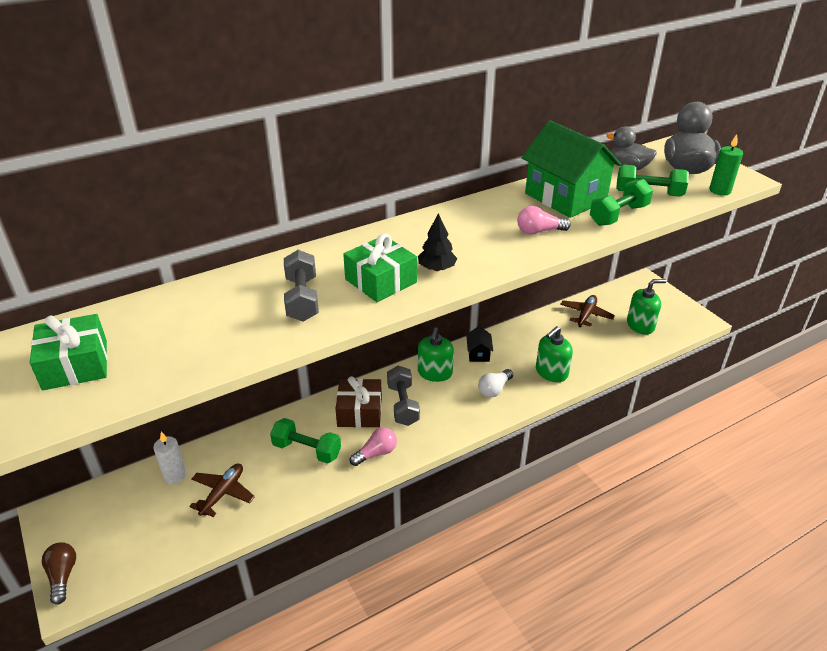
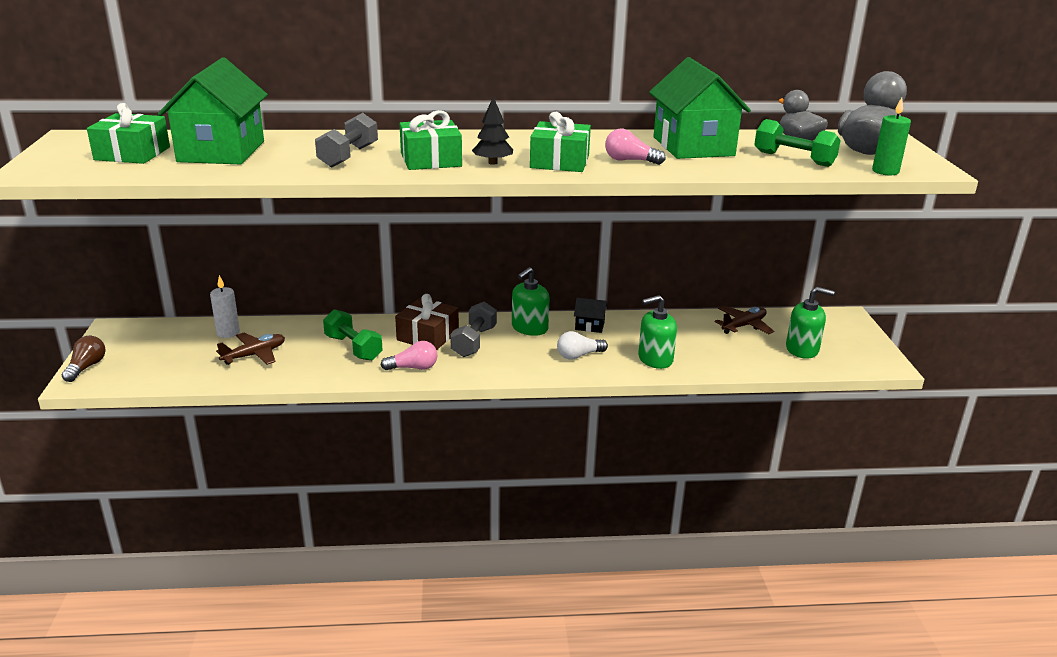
camera: 25 degrees right, 10 degrees down
(169, 330) = (221, 151): none -> green house
(478, 354) = (589, 326): black house -> black house turned 75 degrees clockwise
(488, 250) = (560, 162): none -> green gift
(618, 215) = (734, 166): green dumbbell -> none

